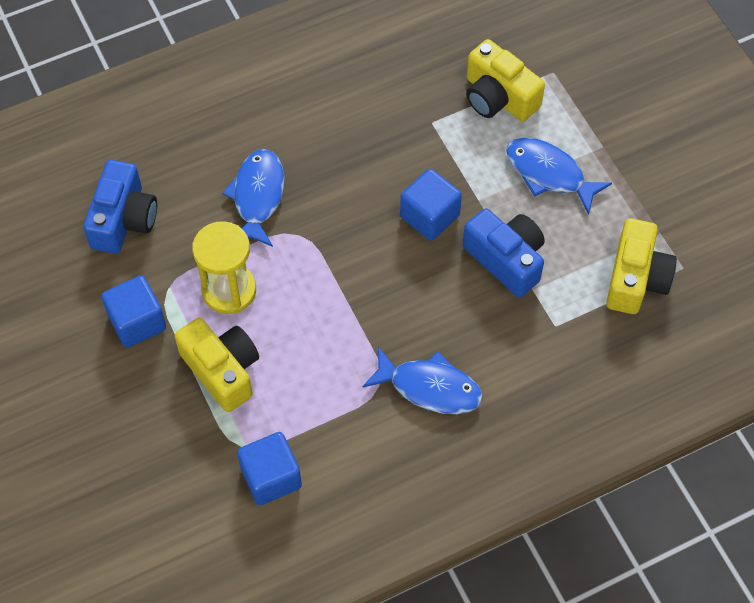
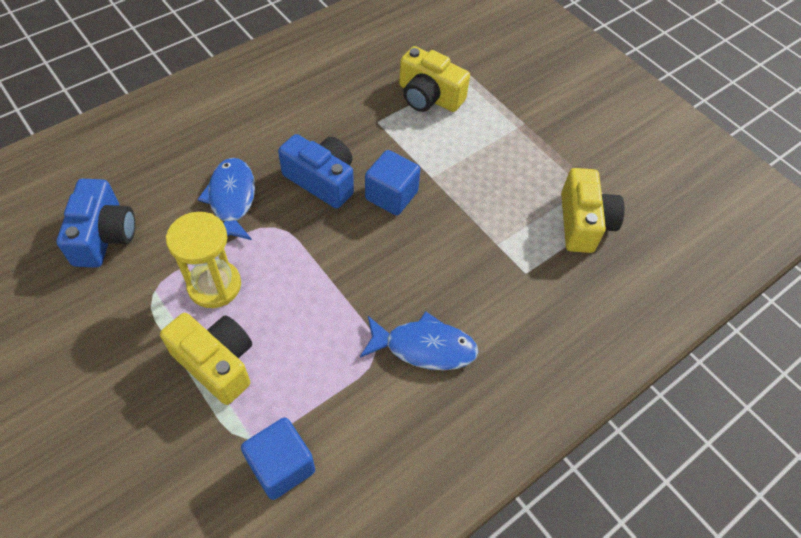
camera: 15 degrees left, 5 degrees down
(137, 322) = (124, 329): blue cube -> none
(506, 259) = (467, 222): blue camera -> blue camera (322, 180)
(549, 174) = (486, 149): blue fish -> none

